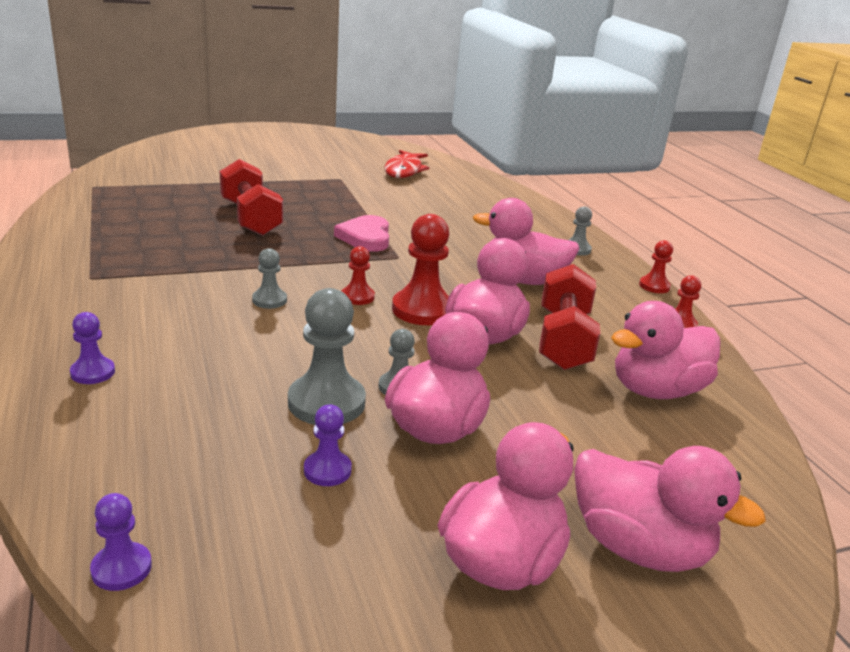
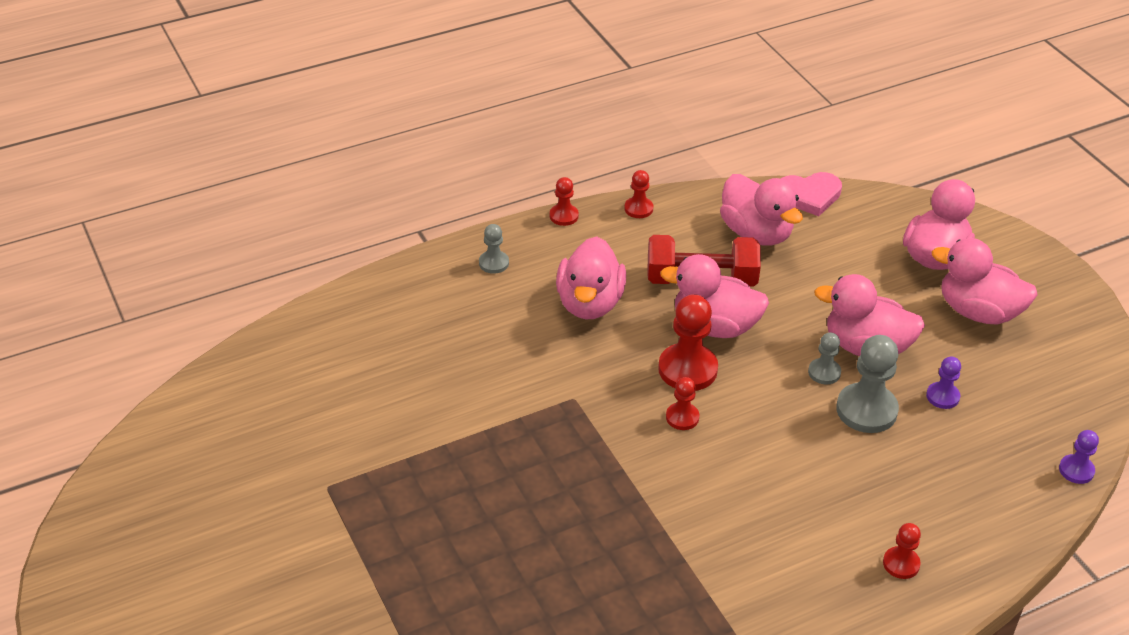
camera: 95 degrees left, 15 degrees up
(93, 372) = (901, 564): purple pawn -> red pawn
(250, 218) = (513, 547): red dumbbell -> none
(269, 300) = (719, 480): grey pawn -> none
(365, 237) = (530, 431): pink heart -> pink heart (809, 196)
(404, 170) = (265, 424): red fish -> none

